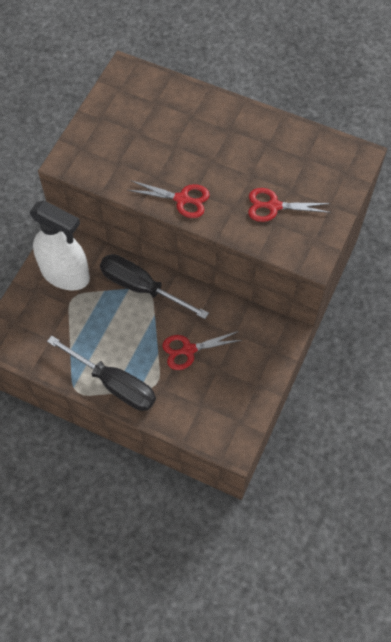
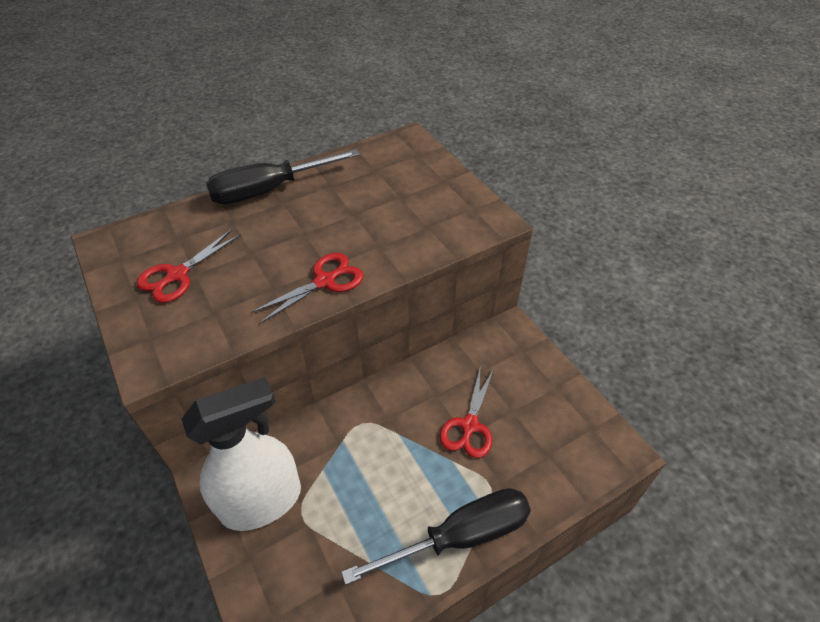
camera: 55 degrees left, 15 degrees down
(141, 287) = (353, 426): black screwdriver -> black screwdriver (269, 190)
(274, 206) = (407, 216): red scissors -> red scissors (177, 275)

